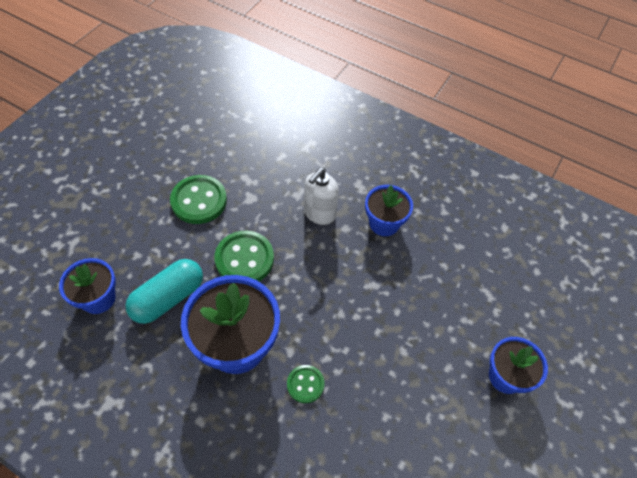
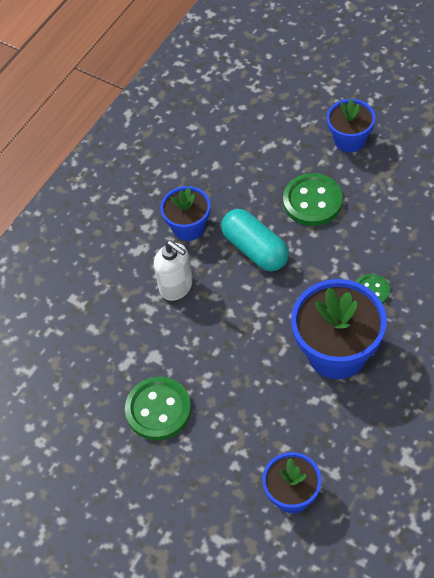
camera: 80 degrees left, 0 degrees up
(168, 298) = (288, 423): turquoise capsule -> turquoise capsule (255, 249)
(244, 259) = (236, 354): green button -> green button (312, 201)

